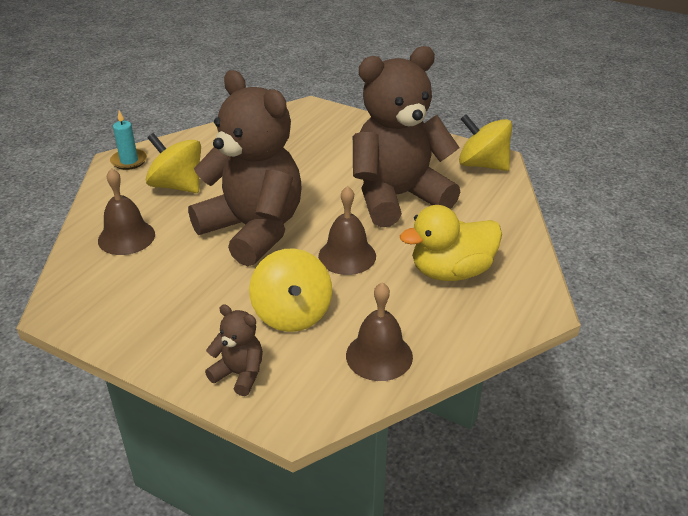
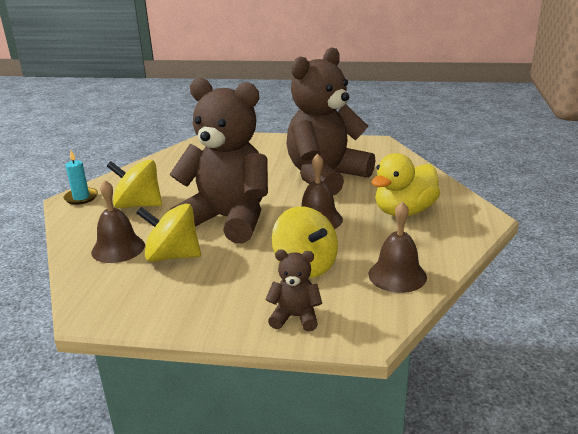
camera: 20 degrees left, 10 degrees down
(482, 165) = (371, 147): yellow spinning top -> yellow spinning top (172, 256)

